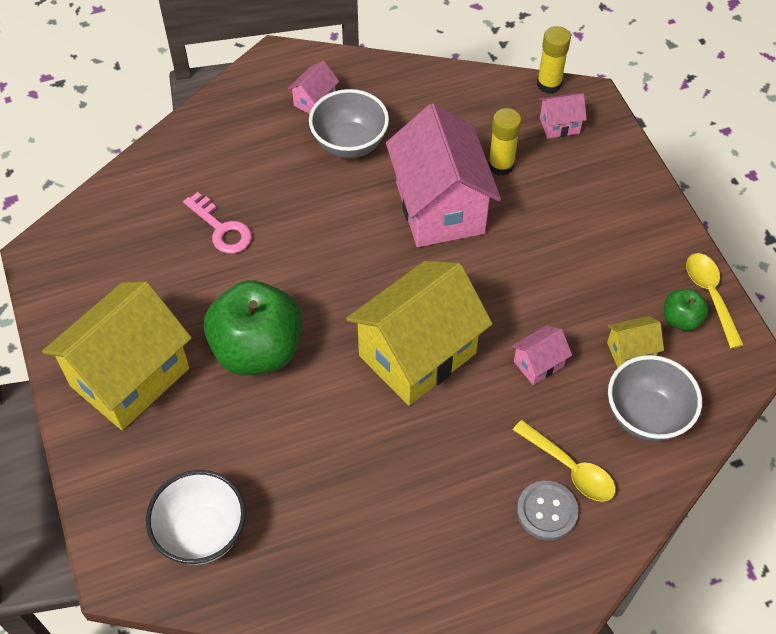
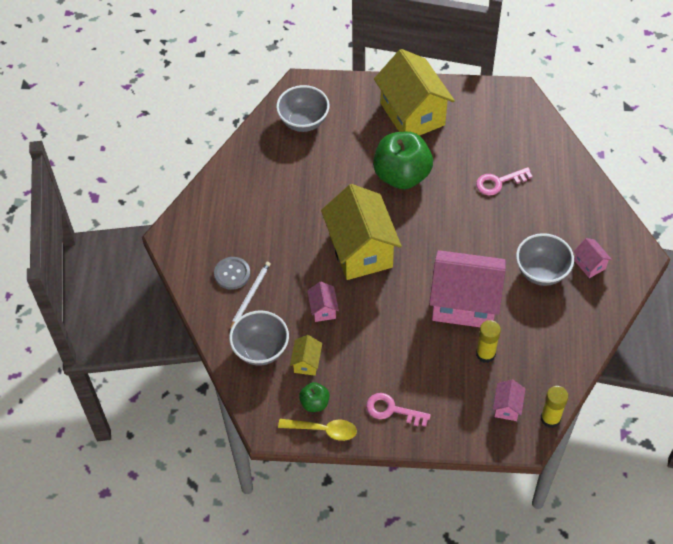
camera: 115 degrees right, 0 degrees up
(202, 533) = (303, 122): white bowl -> grey bowl
(570, 468) = (250, 296): yellow spoon -> white pencil
(635, 233) = (392, 410): none -> pink key

